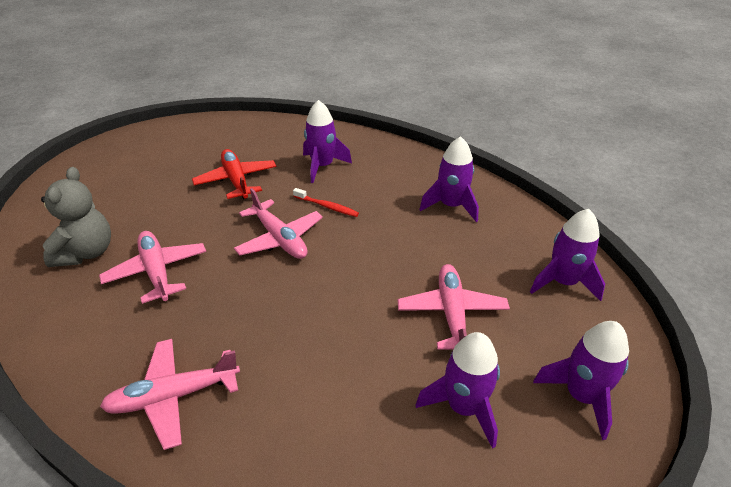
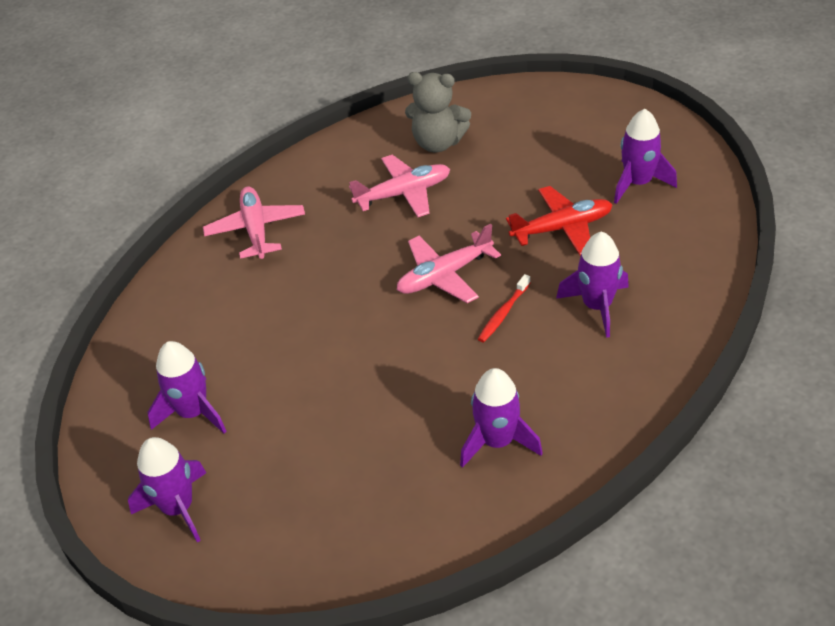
camera: 100 degrees right, 5 degrees up
(452, 313) = (304, 418): pink plane -> none
(563, 282) = (332, 537): purple rocket -> purple rocket (638, 183)

